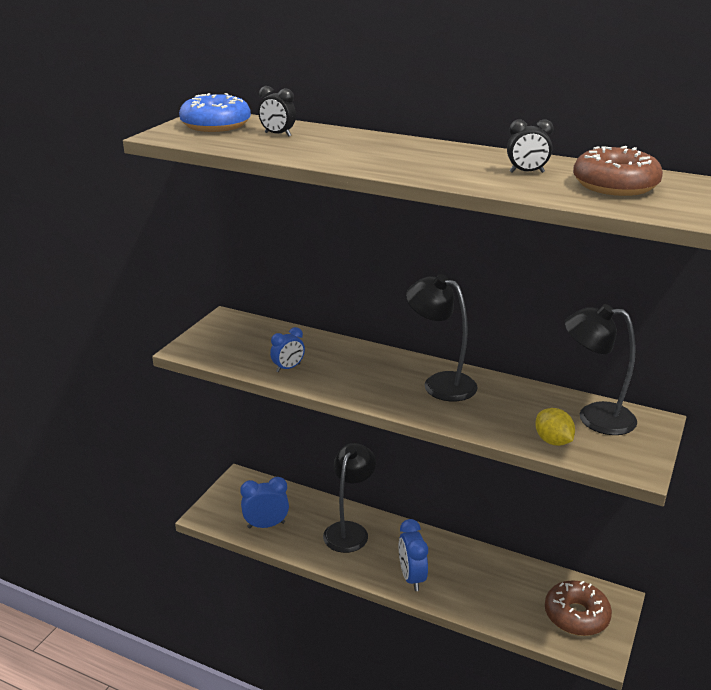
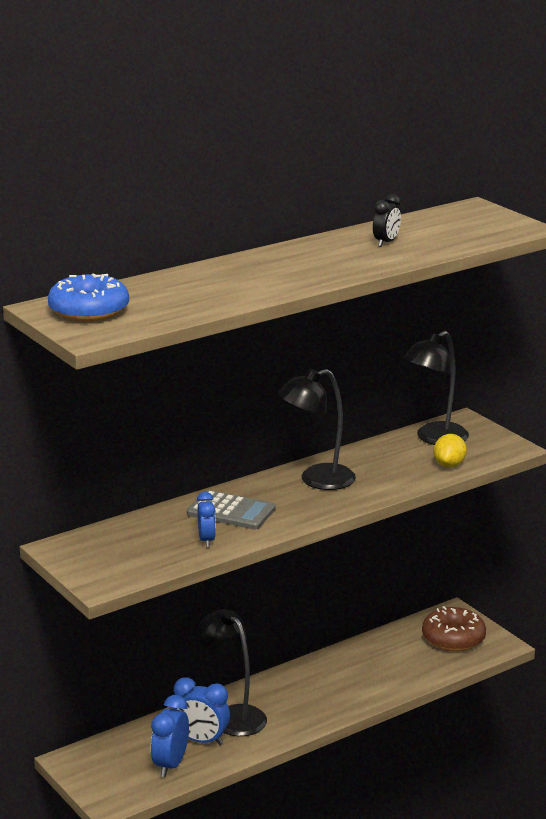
camera: 60 degrees left, 5 degrees down
(278, 134) = (161, 294): black clock -> none
(345, 363) = (231, 511): none -> grey calculator
(412, 577) = (333, 703): blue clock -> blue clock (201, 740)
(553, 441) = (449, 465): yellow lemon -> yellow lemon turned 75 degrees counterclockwise
(615, 185) = (447, 228): brown donut -> none

